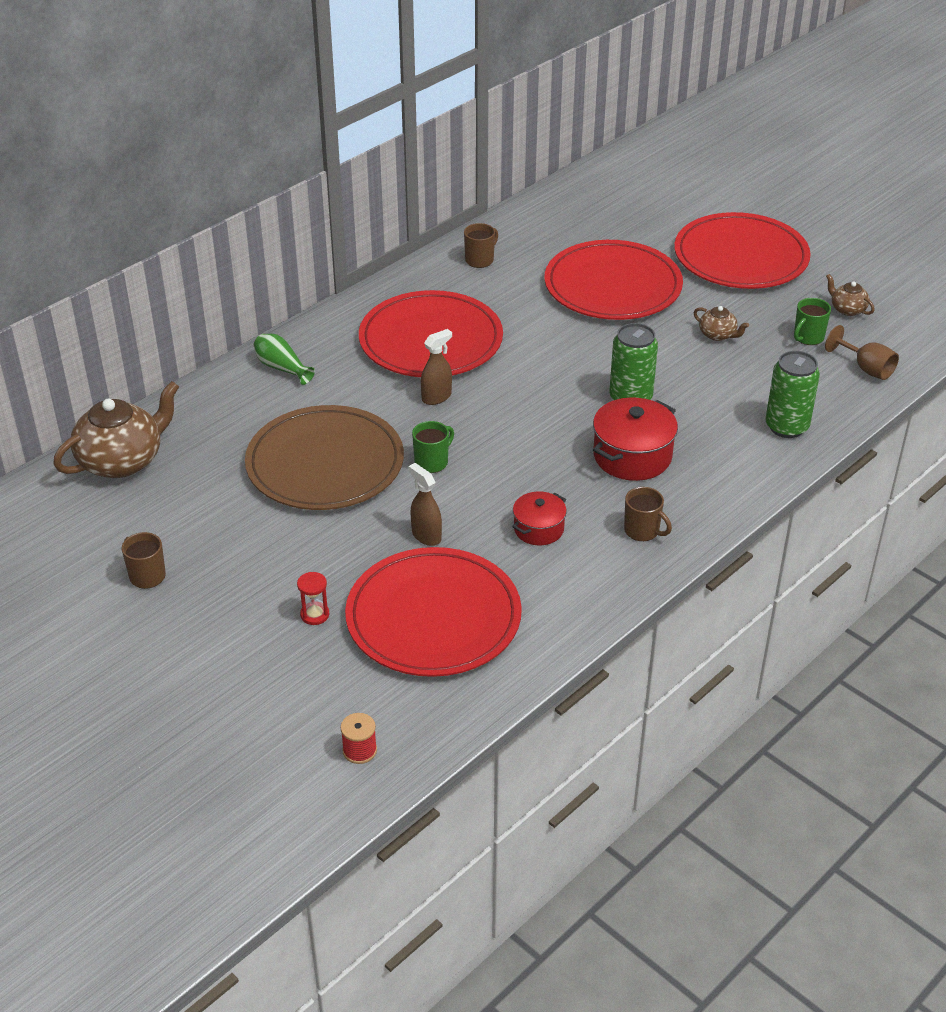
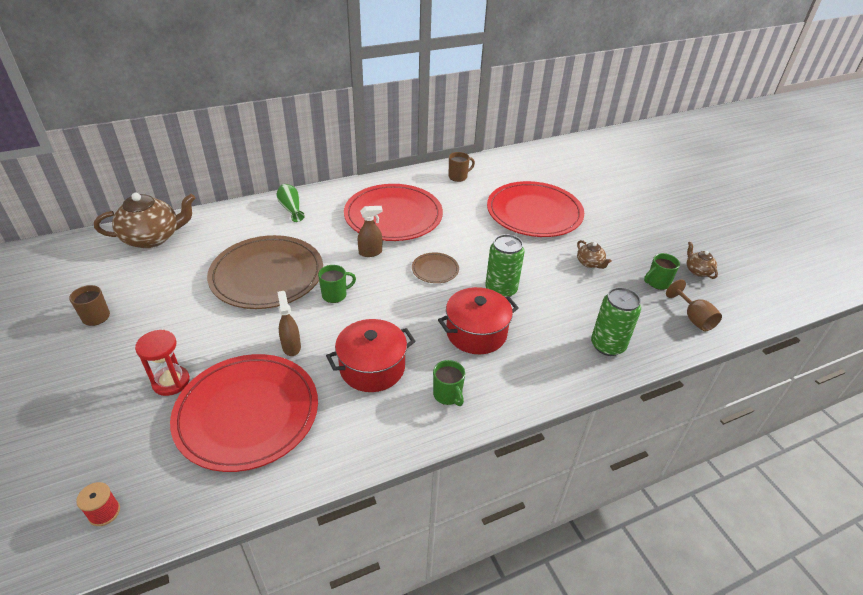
camera: 20 degrees right, 0 degrees up
(315, 614) = (171, 382): red hourglass -> red hourglass, size x1.59
(534, 396) = (435, 270): none -> brown plate
(538, 529) = (372, 368): red pot -> red pot, size x1.65
(642, 531) = (448, 395): brown mug -> green mug
(741, 257) = (634, 216): red plate -> none

